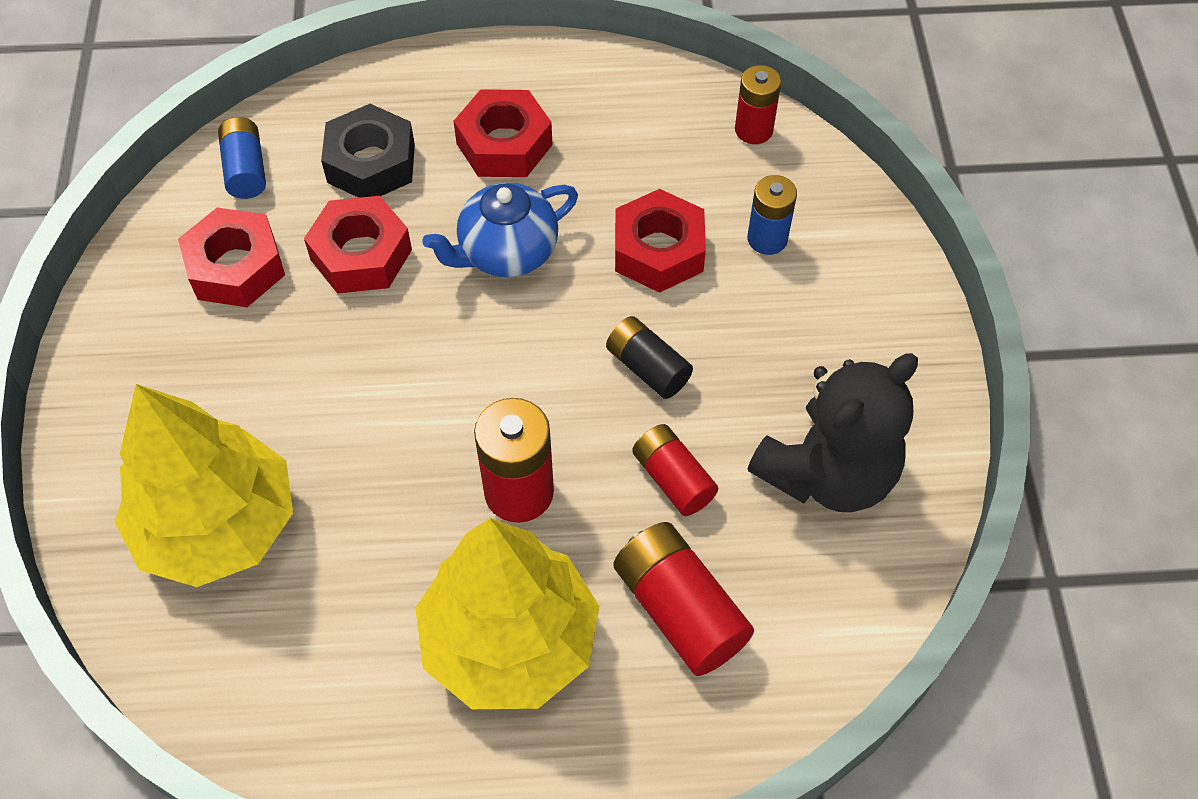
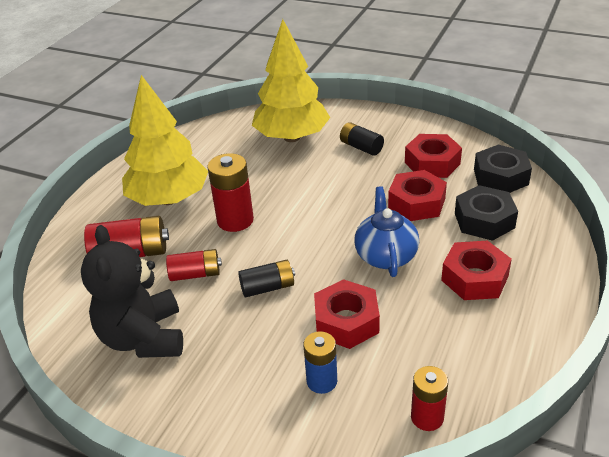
camera: 120 degrees right, 20 degrees down
(218, 390) = (361, 147): none -> black battery
(246, 169) = (500, 177): blue battery -> black nut

